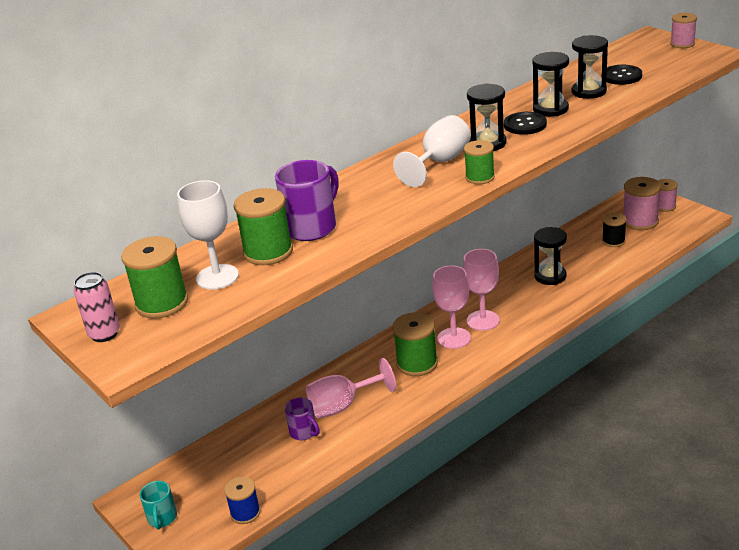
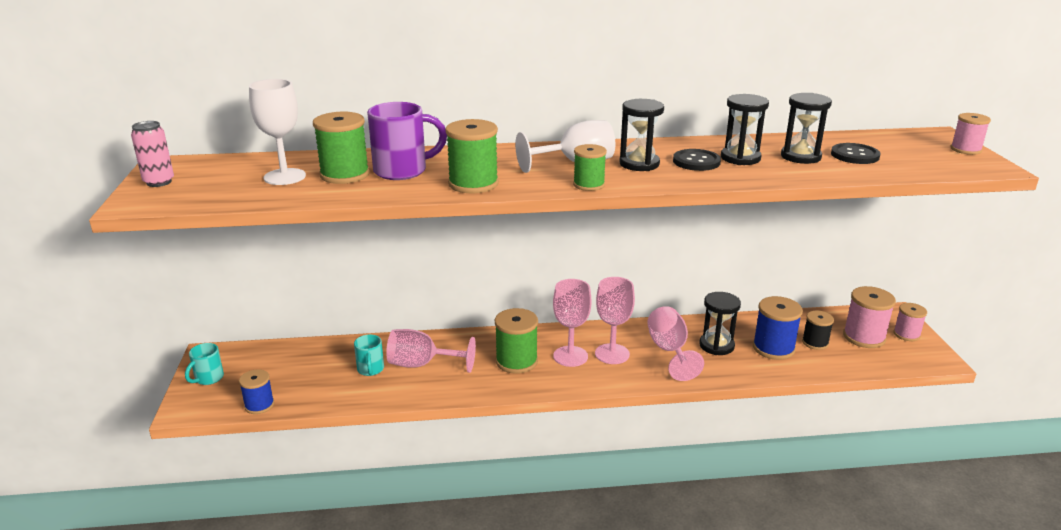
camera: 30 degrees right, 5 degrees down
(162, 303) = (223, 178): green spool -> green spool (473, 184)
(304, 432) = (370, 369): purple mug -> turquoise mug
(522, 297) = (669, 351): none -> pink goblet
(590, 259) = (773, 348): none -> blue spool

